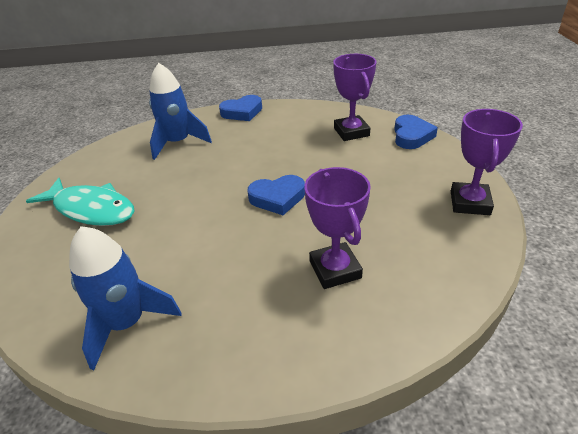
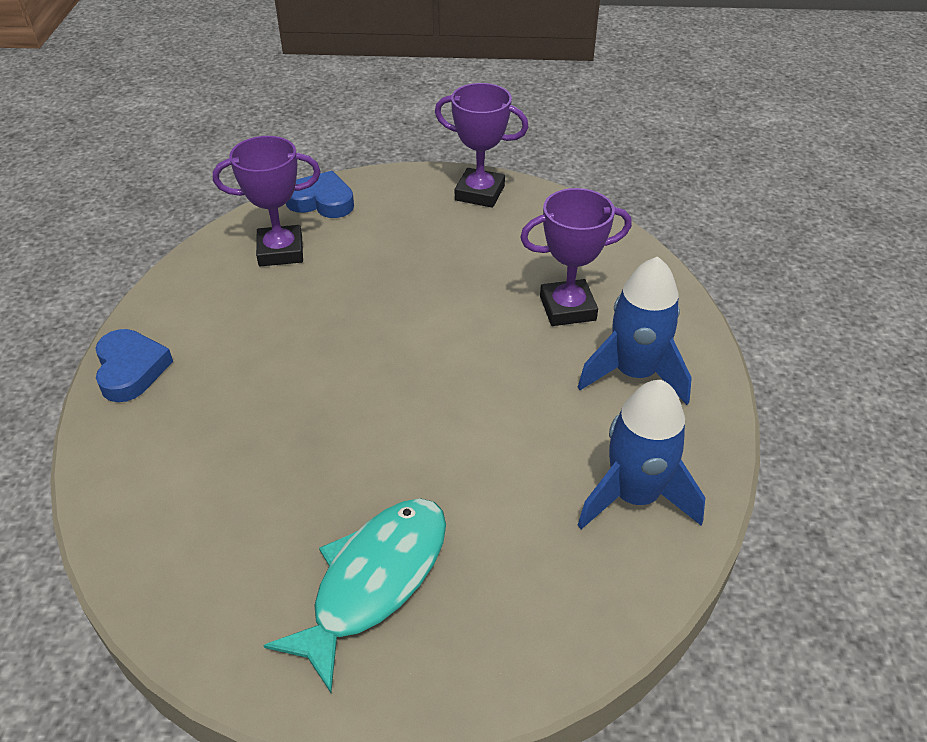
camera: 85 degrees left, 5 degrees up
(178, 143) = (197, 465): blue rocket -> blue rocket (634, 374)
(277, 198) = (420, 343): blue heart -> none

